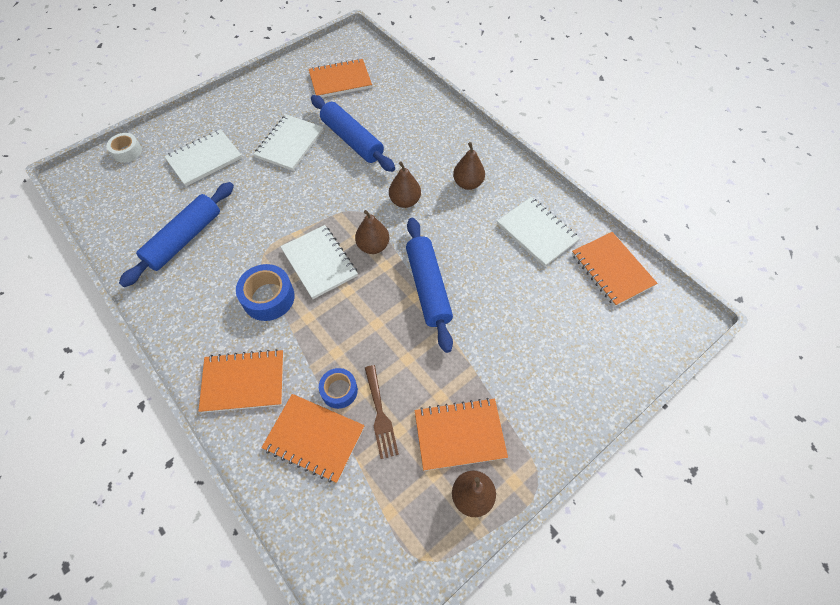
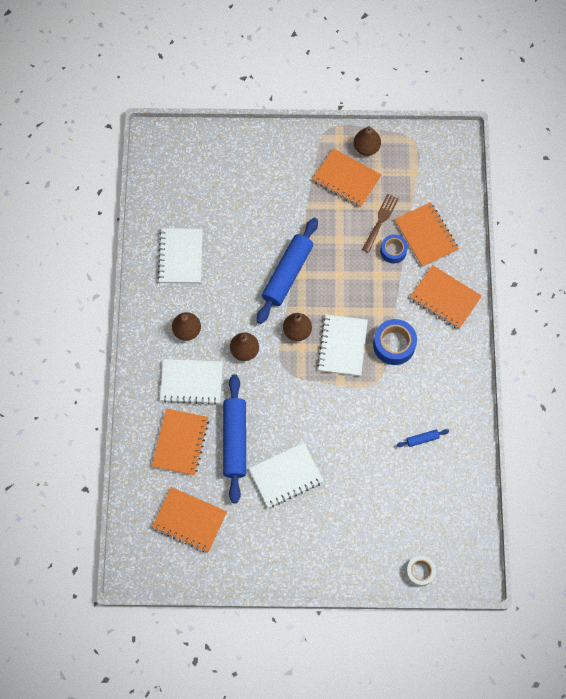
camera: 140 degrees left, 10 degrees up
(184, 239) = (422, 439): blue rolling pin -> blue rolling pin, size x0.42
(204, 159) = (363, 512): white notebook -> white notebook (191, 382)
(611, 270) = (163, 197): orange notebook -> orange notebook (180, 442)

